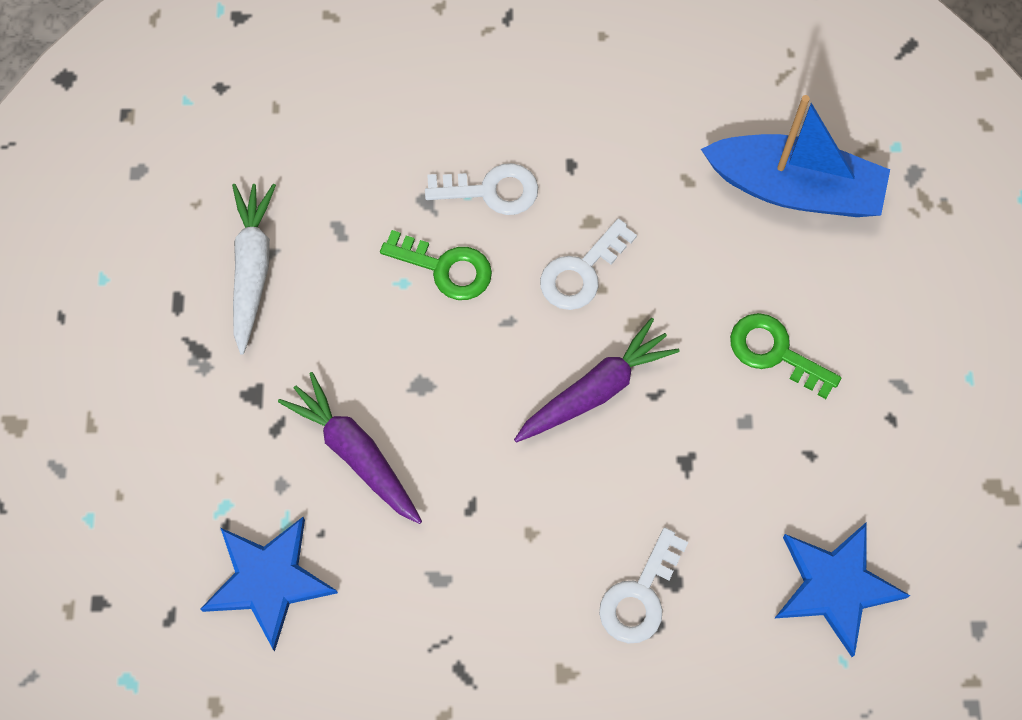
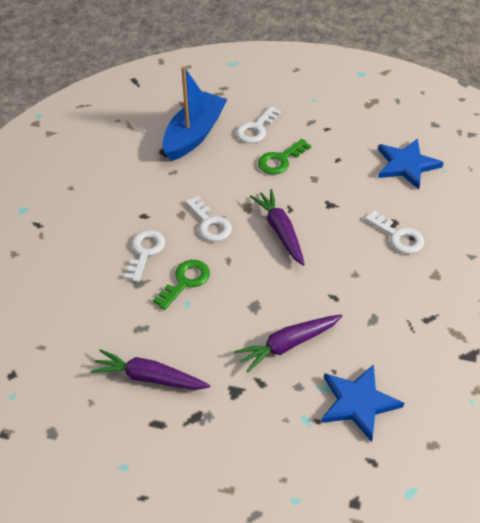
camera: 75 degrees left, 20 degrees down
(252, 269) = (149, 378): white carrot -> purple carrot
(846, 291) = (256, 129): none -> white key

